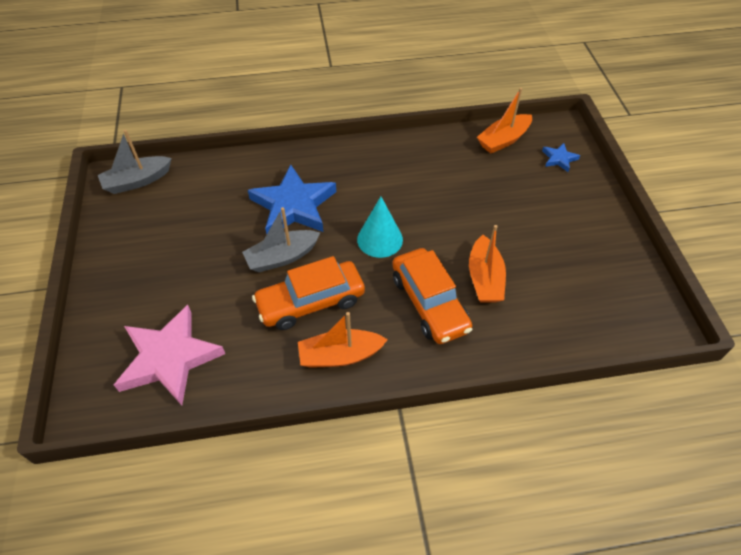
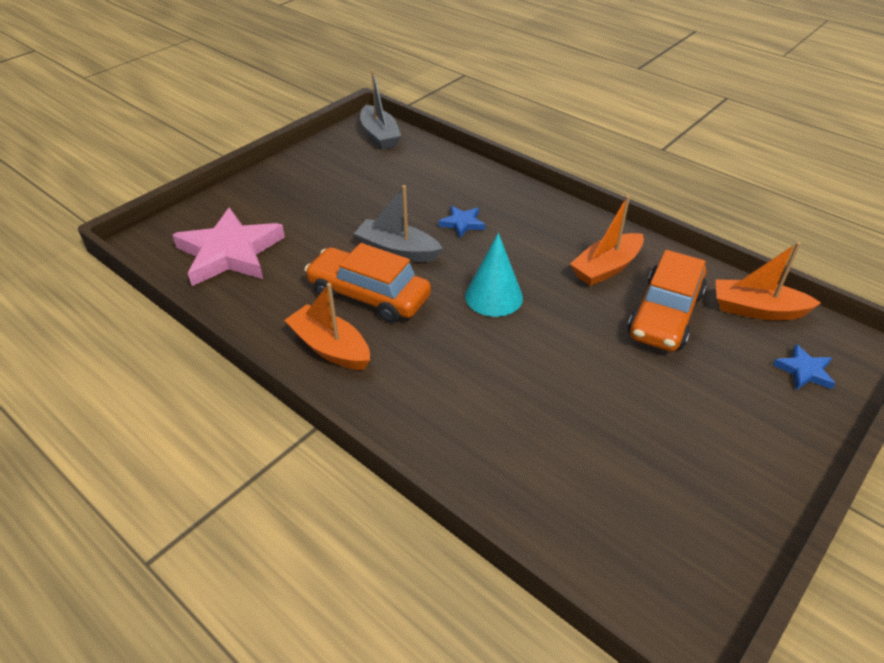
camera: 50 degrees right, 10 degrees down
(137, 181) = (380, 136): grey boat -> grey boat turned 135 degrees counterclockwise
(294, 205) = (462, 223): blue star -> blue star, size x0.45
(429, 303) = (458, 375): orange car -> orange car (665, 315)
(484, 278) = (541, 401): orange boat -> orange boat (606, 268)

